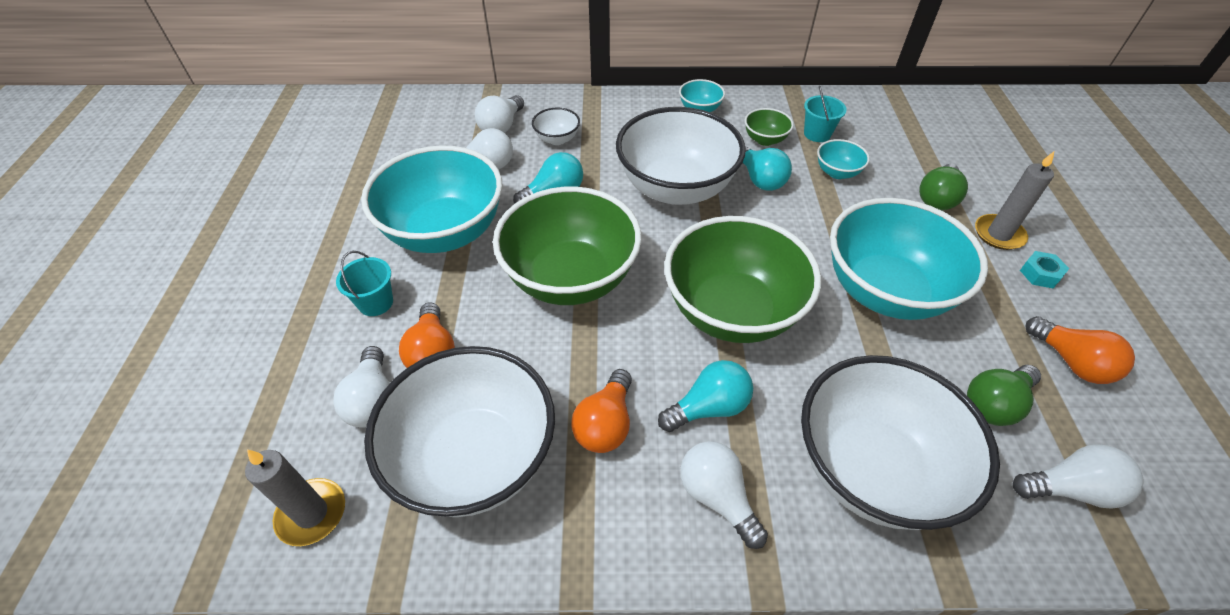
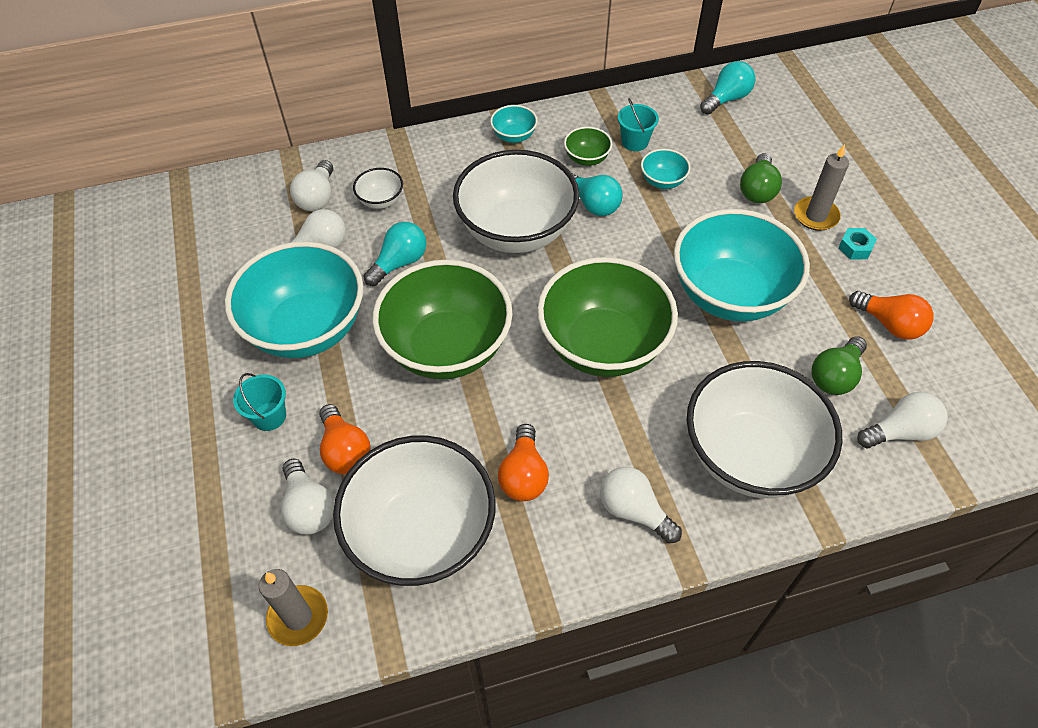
camera: 15 degrees left, 5 degrees up
(708, 408) = (606, 438): turquoise light bulb -> turquoise light bulb (726, 99)

